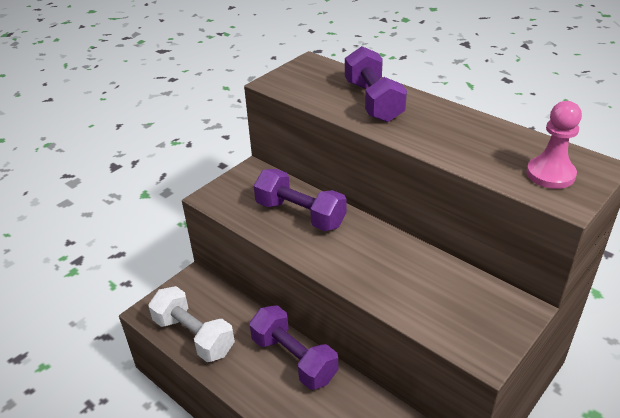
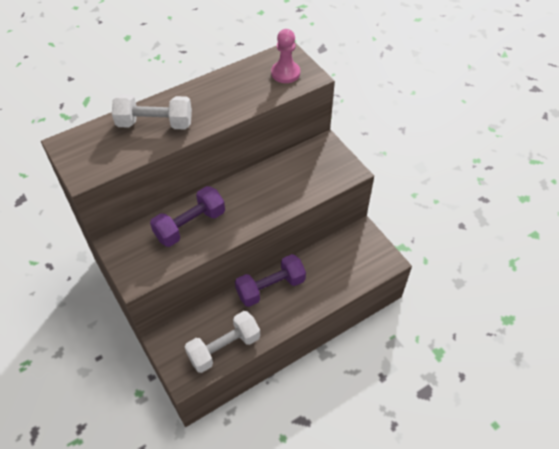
camera: 75 degrees left, 15 degrees up
(373, 101) = (155, 124): purple dumbbell -> white dumbbell

